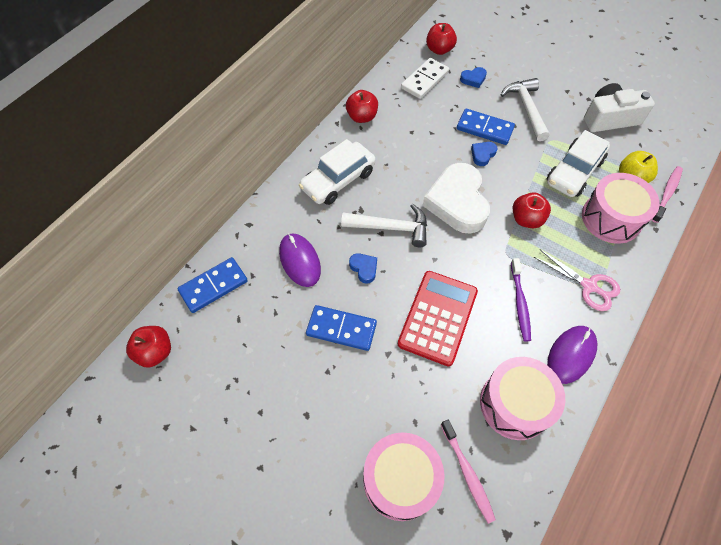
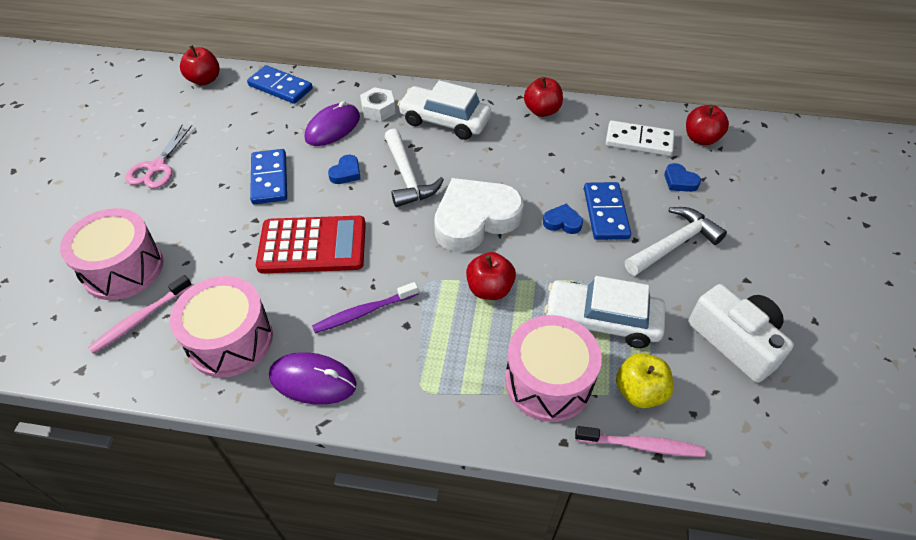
camera: 65 degrees right, 10 degrees down
(296, 220) = (378, 110): none -> white nut
(588, 286) = (422, 378): pink scissors -> pink scissors (157, 167)

